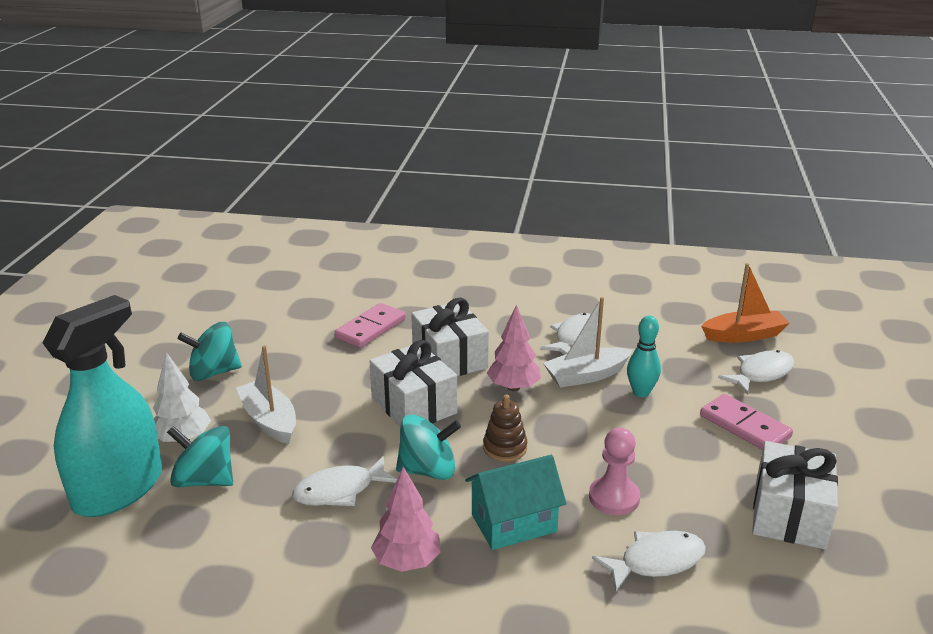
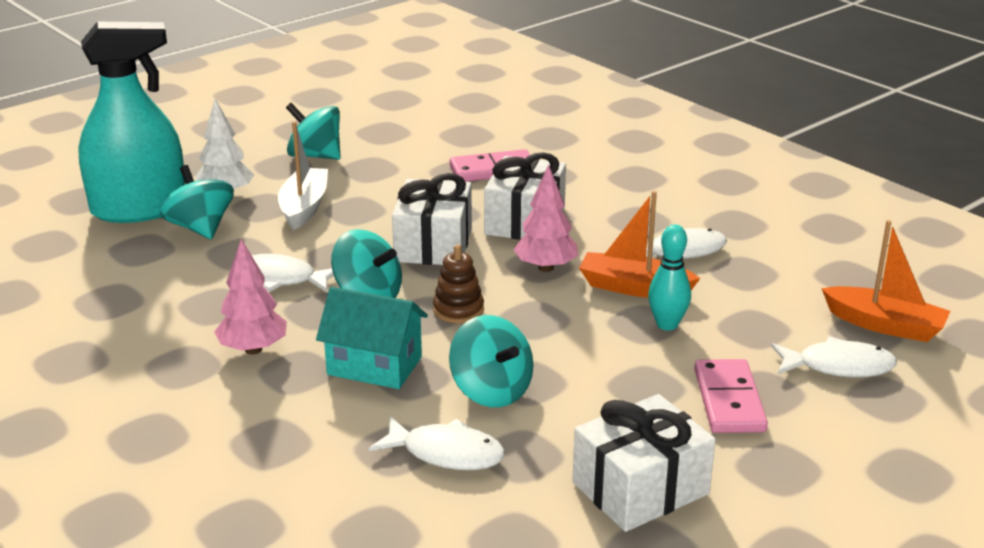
camera: 40 degrees right, 0 degrees up
(586, 376) = (634, 288): white boat -> orange boat
(614, 497) = (491, 391): pink pawn -> turquoise spinning top

